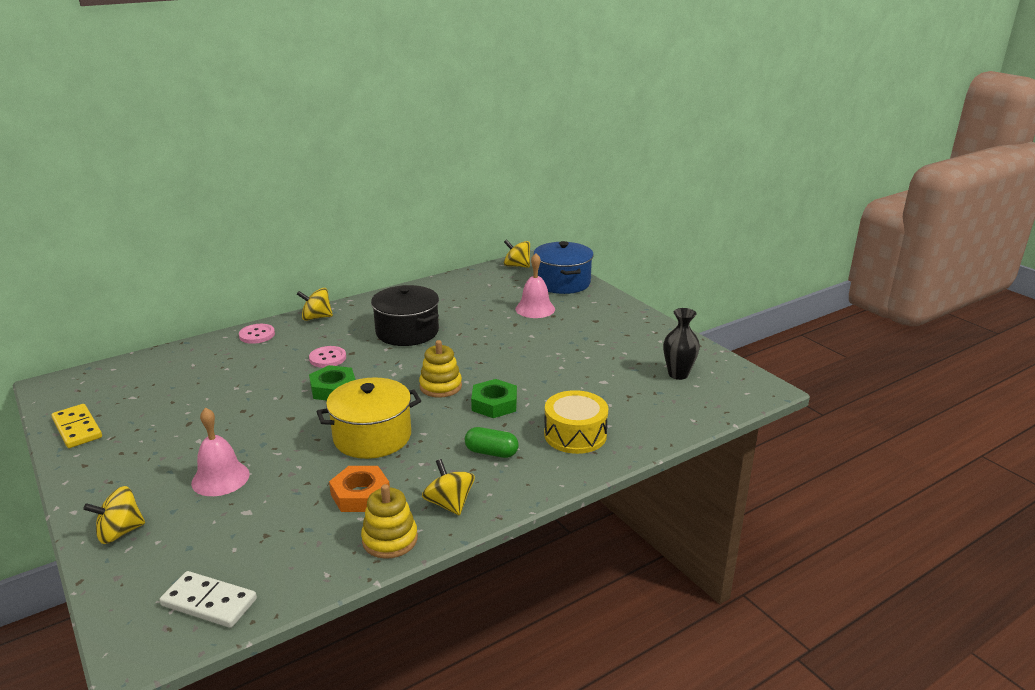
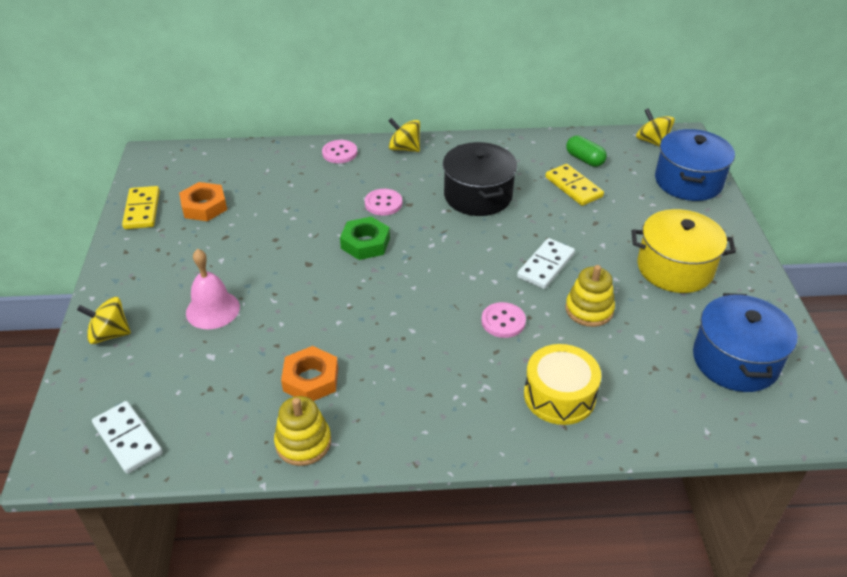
camera: 30 degrees right, 15 degrees up
(147, 407) = (204, 206): none -> orange nut
(372, 437) = (363, 315): yellow pot -> yellow pot (675, 268)
(440, 386) = (465, 278): yellow stacking toy -> yellow stacking toy (589, 310)
(449, 504) = (380, 426): yellow spinning top -> none
(480, 307) = (573, 187): none -> yellow domino
(491, 452) = (460, 382): green capsule -> green capsule (584, 159)
(494, 404) = (503, 321): green nut -> pink button
(499, 360) = (545, 266): none -> white domino
(535, 309) = (631, 209): pink bell -> none
(678, 374) = (735, 360): black vase -> blue pot

